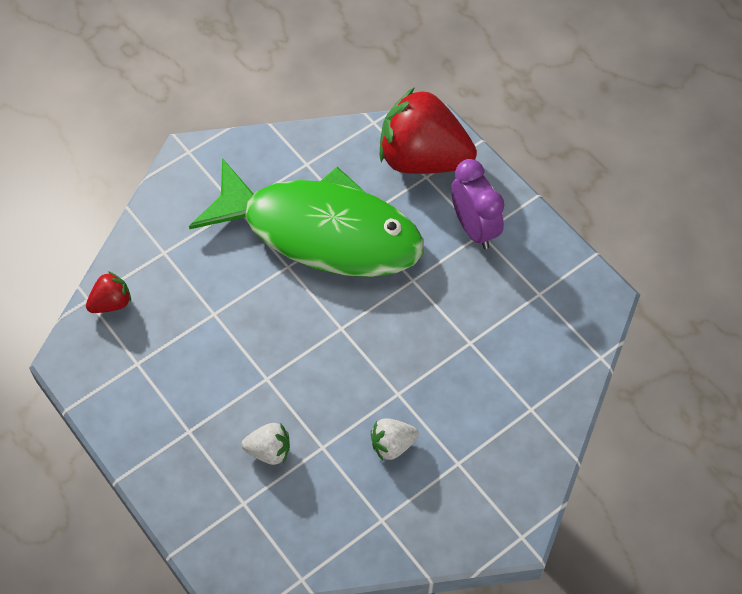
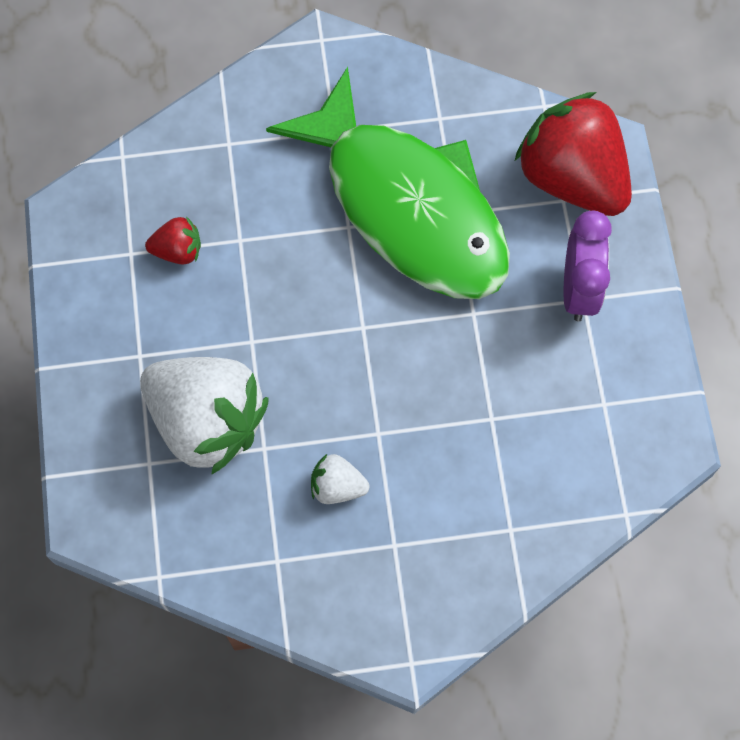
camera: 30 degrees right, 10 degrees up
(111, 303) = (143, 173): red strawberry -> red strawberry (178, 250)
(269, 451) = (207, 422): white strawberry -> white strawberry, size x2.26

